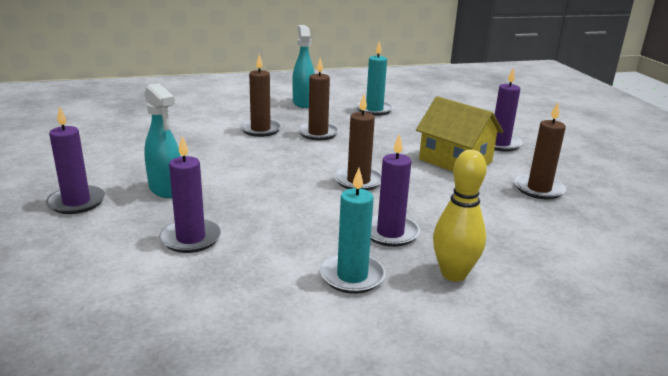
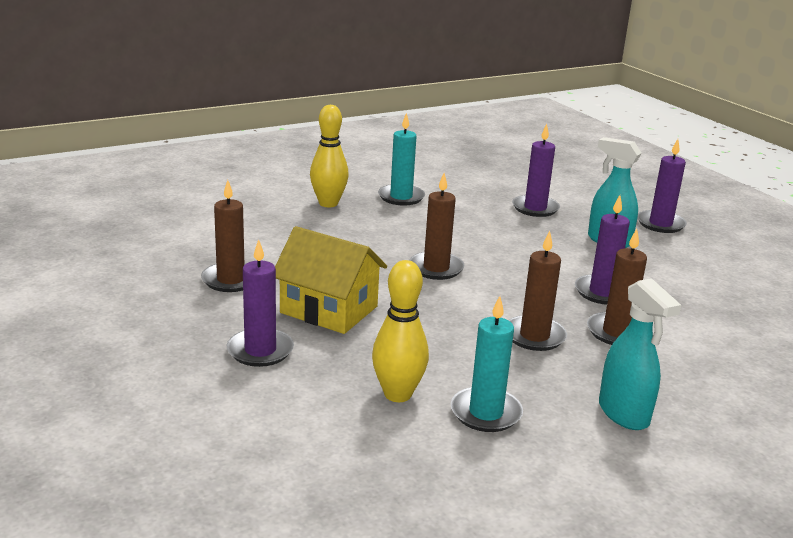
camera: 165 degrees right, 0 degrees up
(390, 233) = (384, 224): purple candle -> purple candle (602, 292)
(418, 120) = (397, 394): none -> yellow bowling pin

